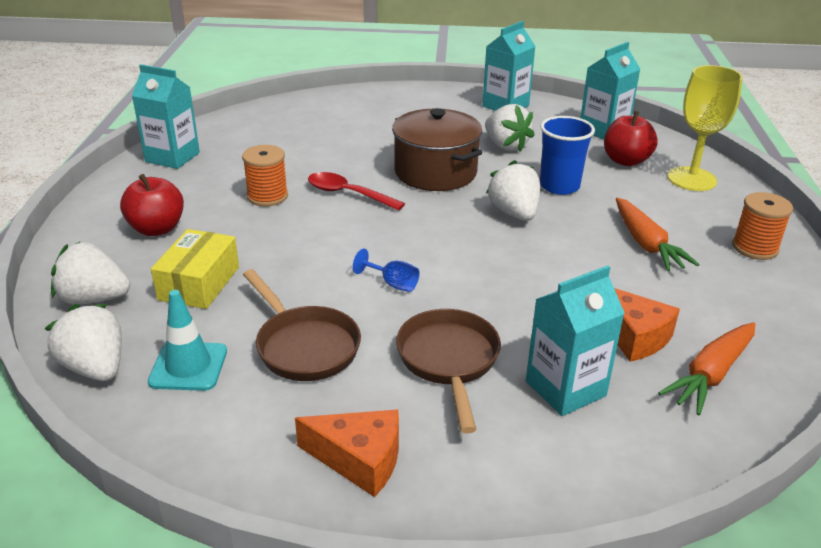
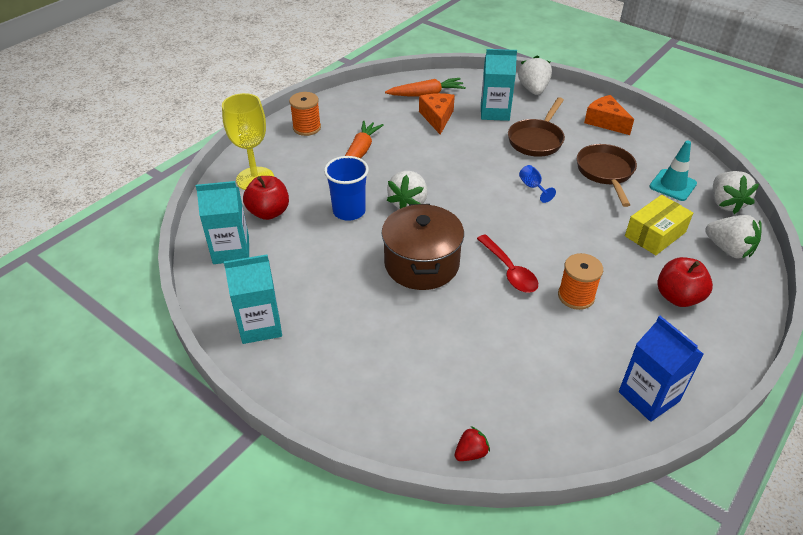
camera: 145 degrees left, 10 degrees up
(172, 157) = (648, 396): turquoise carton -> blue carton
(293, 102) = (471, 453): none -> red strawberry
(505, 146) = (332, 269): white strawberry -> white strawberry (533, 90)

